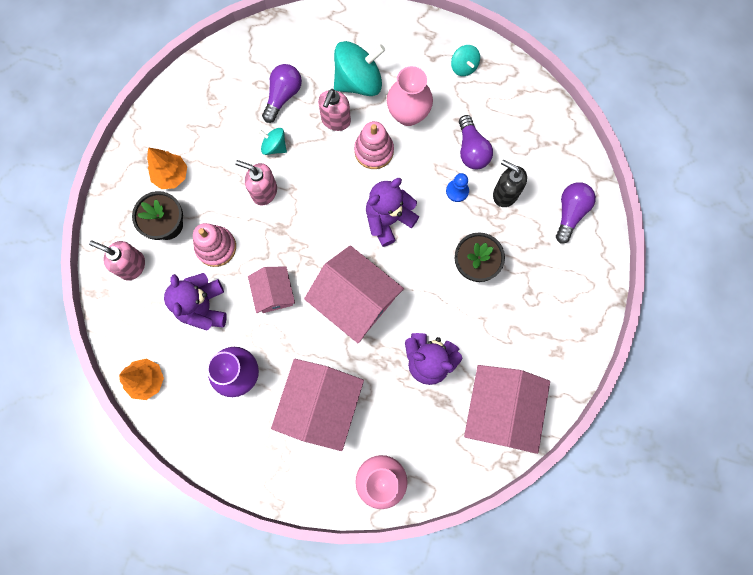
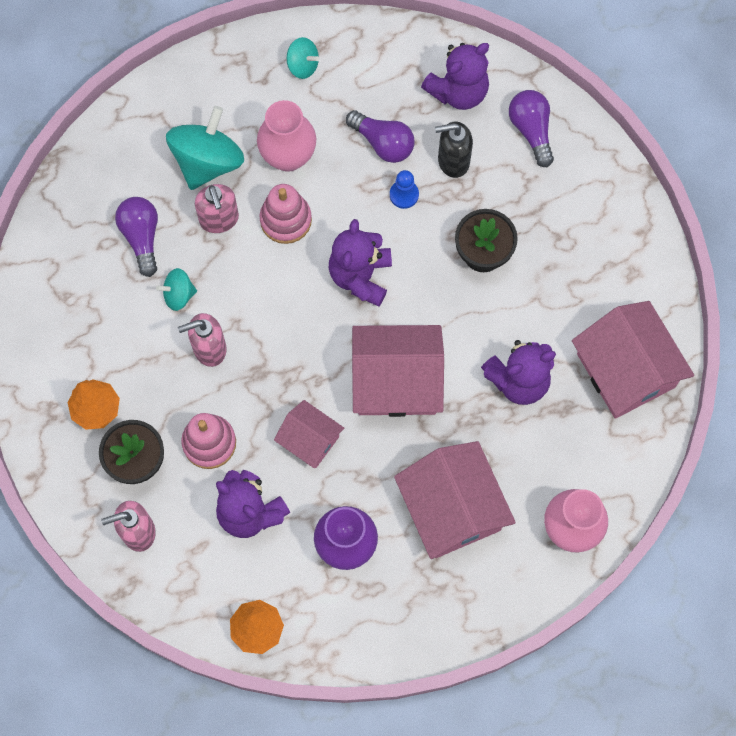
camera: 40 degrees left, 5 degrees down
(545, 154) = (458, 91): none -> purple teddy bear

